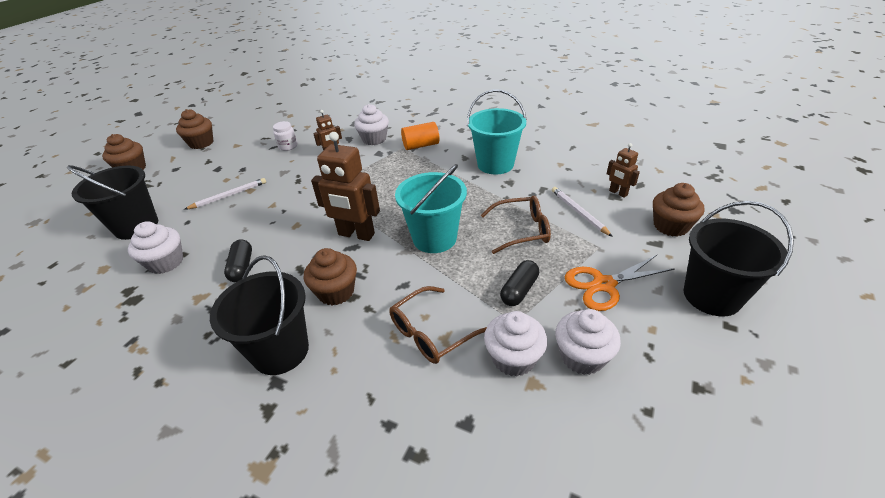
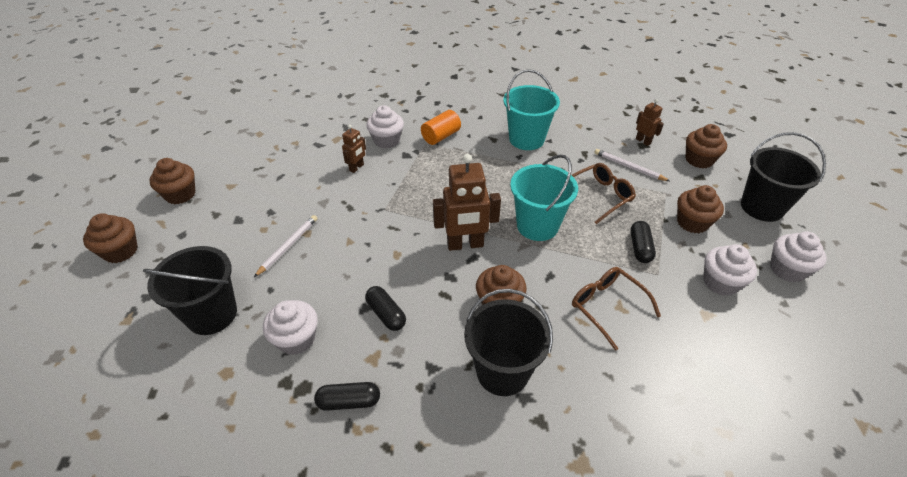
camera: 30 degrees left, 5 degrees up
(150, 323) = (349, 402): none -> black capsule
(288, 146) = (297, 172): white jar -> none
(431, 333) = (607, 307): brown glasses -> brown glasses turned 120 degrees clockwise
(513, 358) = (679, 302): white cupcake -> white cupcake (787, 269)
(604, 285) = (692, 222): orange scissors -> brown cupcake
(618, 193) = (643, 141): brown robot -> brown robot turned 150 degrees counterclockwise

